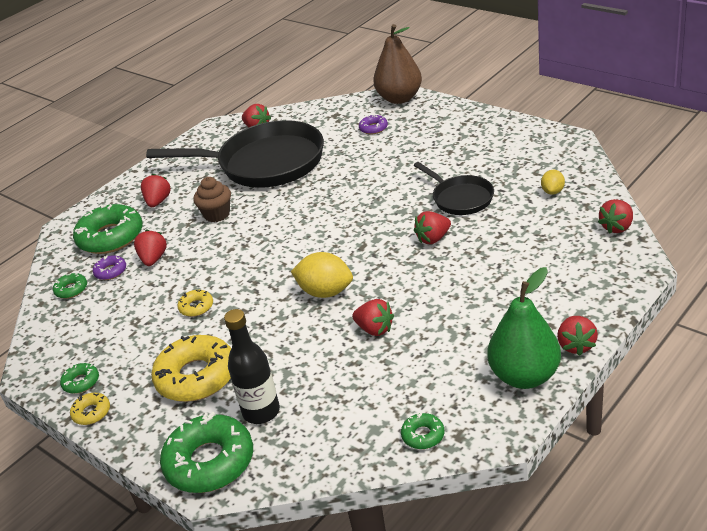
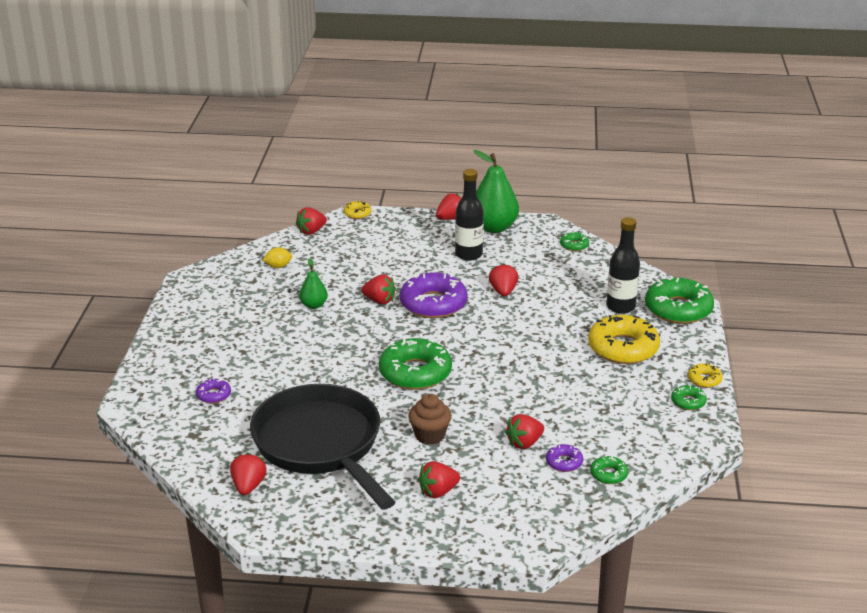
camera: 130 degrees left, 5 degrees down
(110, 237) = (519, 494): green donut -> green donut (415, 373)
(196, 307) = (558, 384): yellow donut -> yellow donut (357, 213)
(325, 292) = (484, 327): yellow lemon -> none
(396, 272) = (433, 304): none -> purple donut
(399, 98) = (139, 400): brown pear -> none
(460, 198) = (314, 305): black pan -> green pear
(474, 330) = (468, 254): none -> black bottle
(617, 227) = (311, 231): red strawberry -> red strawberry turned 135 degrees clockwise

